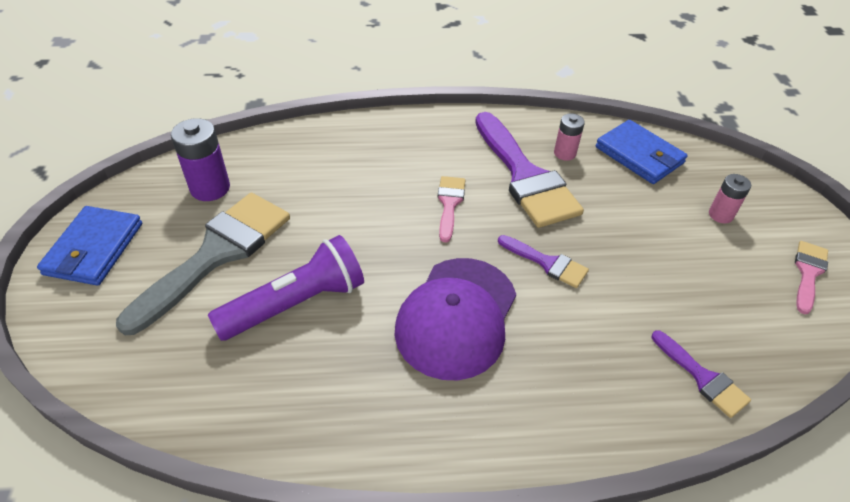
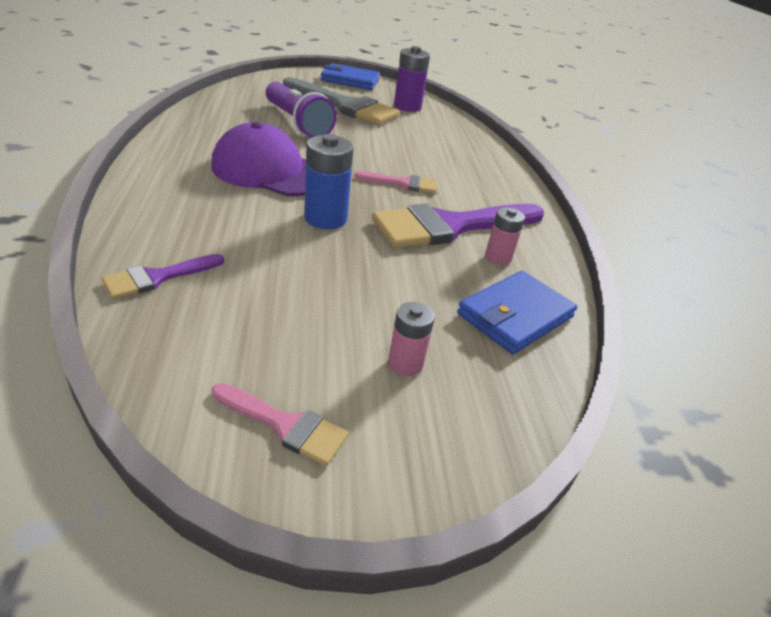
camera: 85 degrees right, 10 degrees down
(547, 263) = (325, 218): purple brush -> blue battery

